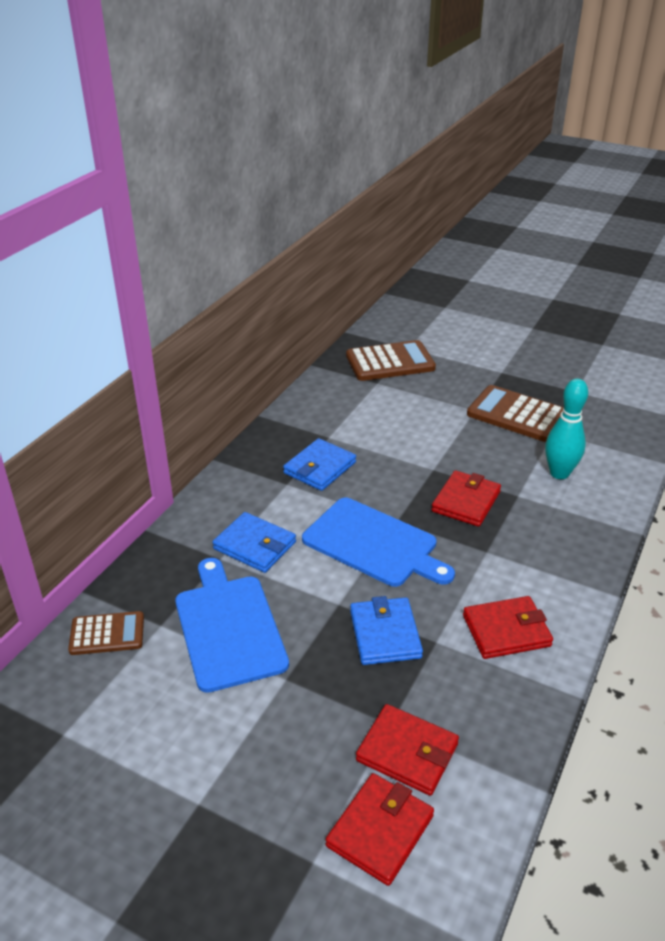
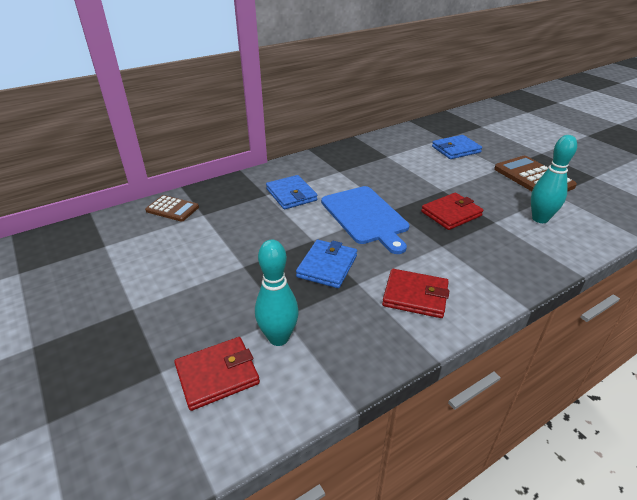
camera: 30 degrees right, 0 degrees up
(228, 628) = (237, 229): blue cutting board -> none
(320, 468) = (367, 169): blue wallet -> blue wallet (456, 149)
(390, 362) = (462, 130): brown calculator -> none
(407, 752) = (278, 338): red wallet -> turquoise bowling pin

